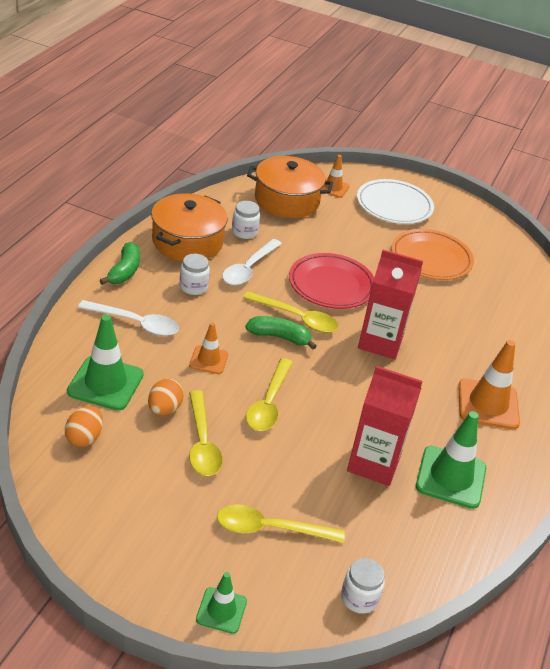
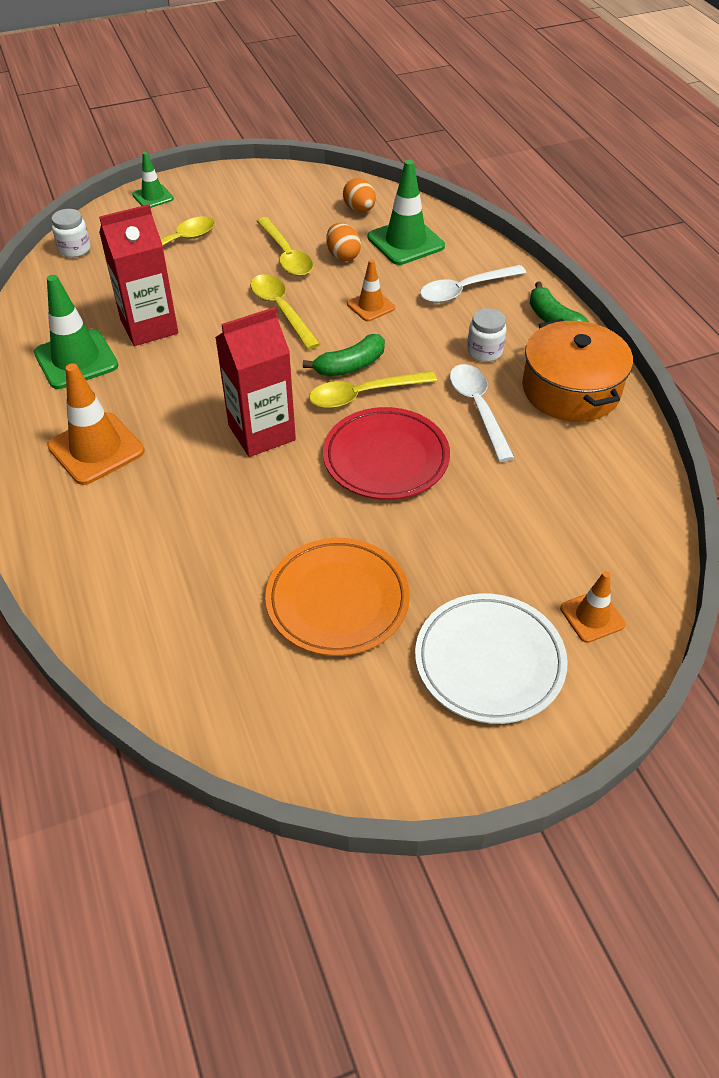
camera: 140 degrees right, 10 degrees up
(202, 443) = (286, 255): yellow spoon -> yellow spoon turned 150 degrees counterclockwise
(244, 232) = (552, 447): white jar -> none
(286, 200) = (596, 536): orange pot -> none

